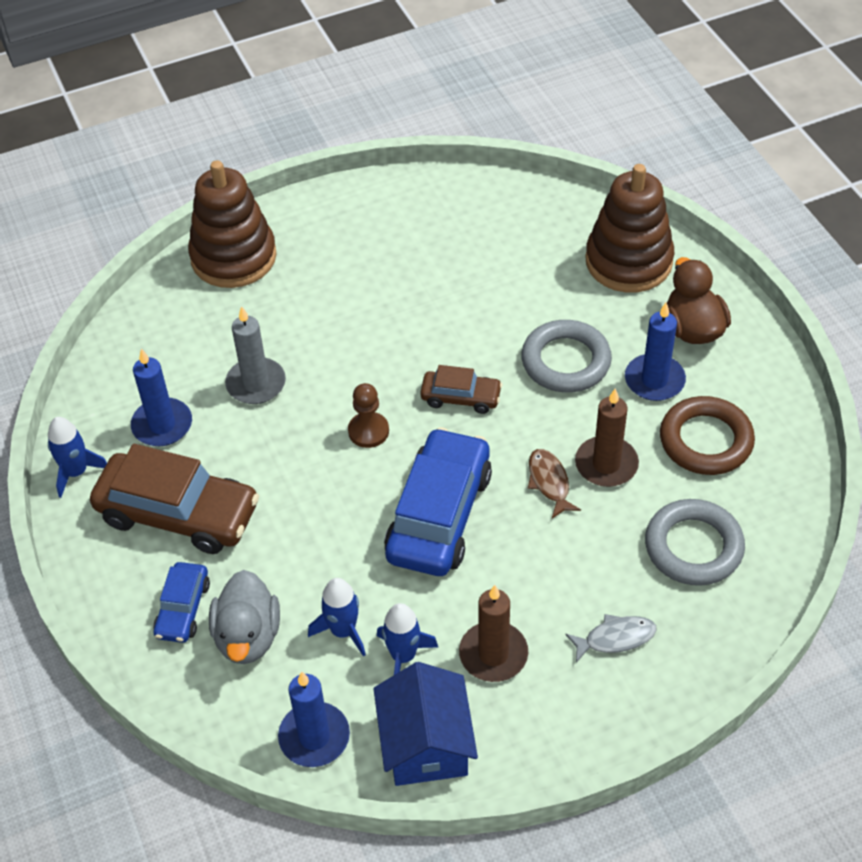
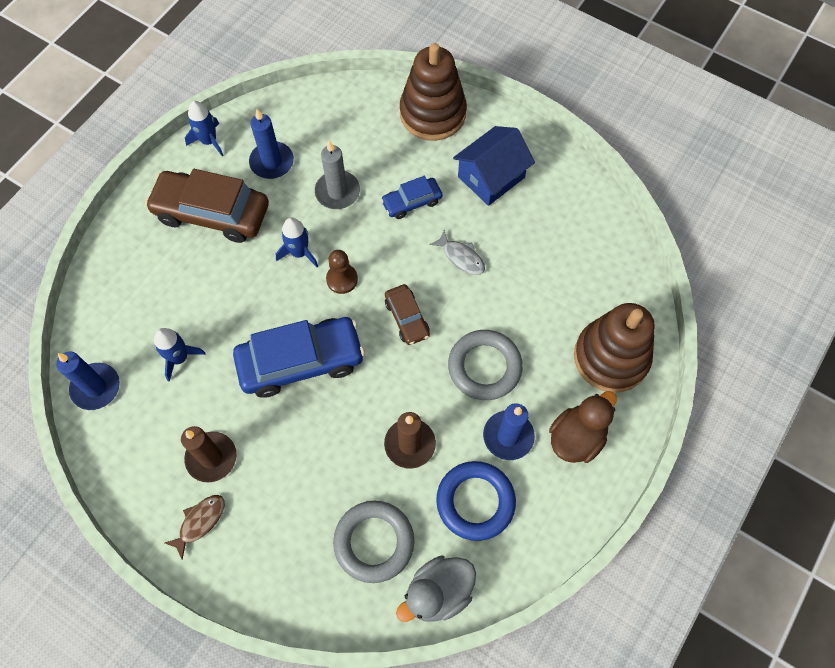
camera: 55 degrees right, 15 degrees up
(178, 513) = (212, 213): brown car -> brown car turned 120 degrees clockwise
(183, 609) = (145, 260): blue car -> blue car (412, 202)
(248, 636) = (146, 307): grey duck -> grey duck (438, 592)
(403, 656) = (180, 404): blue rocket -> blue rocket (299, 252)
(426, 743) = (124, 455): blue house -> blue house (491, 177)
(549, 482) = (370, 415): brown fish -> brown fish (200, 522)
(615, 638) = (267, 529): grey fish -> grey fish (461, 257)
(705, 440) = (475, 501): brown ring -> blue ring

